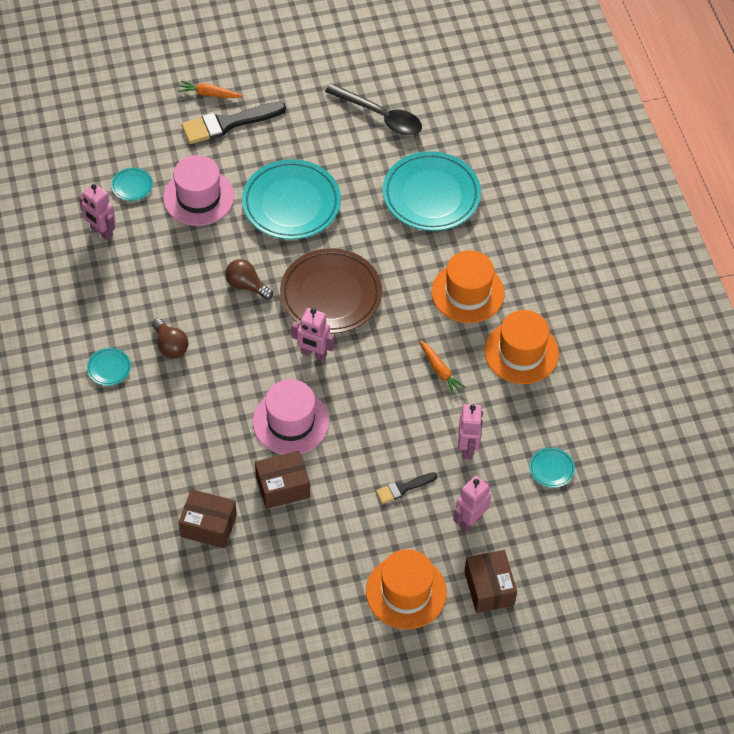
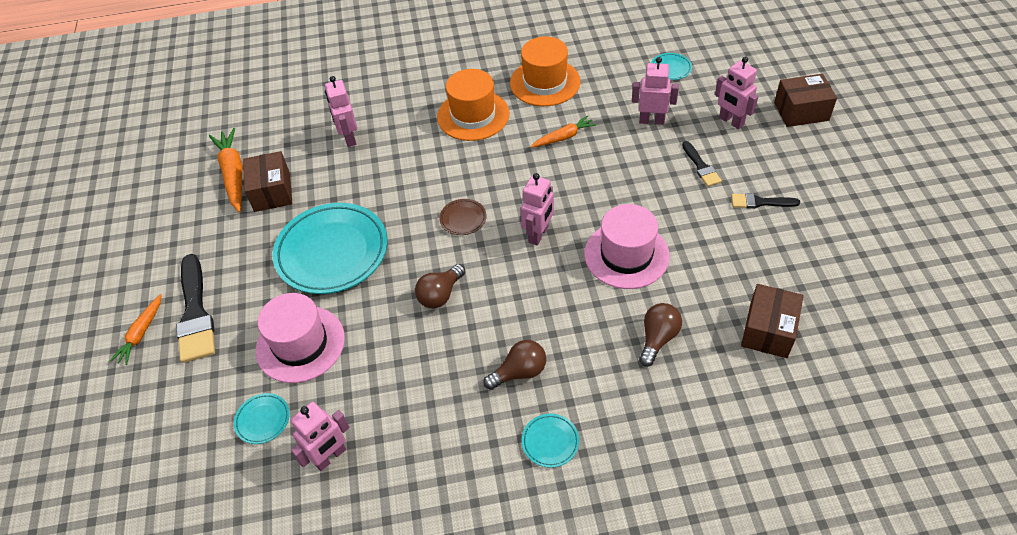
camera: 80 degrees left, 5 degrees down
(201, 443) = (657, 338): none -> brown light bulb
(282, 487) = (709, 262): brown box -> brown box (272, 192)
(331, 295) = (463, 219): brown plate -> brown plate, size x0.42
(357, 535) = (760, 202): none -> black brush
(380, 116) = (233, 174): black spoon -> orange carrot
(406, 592) = (817, 167): orange hat -> none
(431, 195) = (349, 138): turquoise plate -> pink robot

